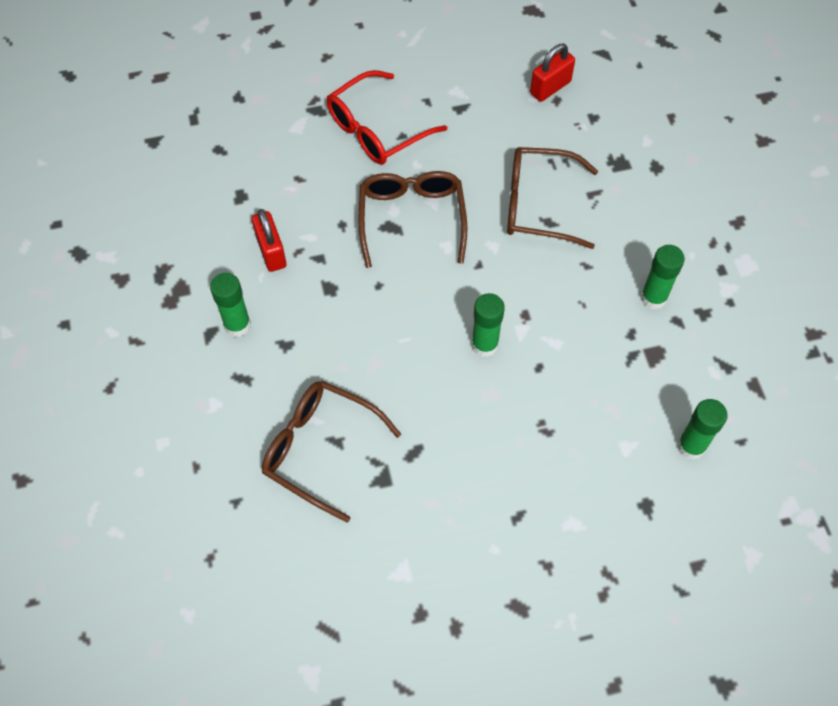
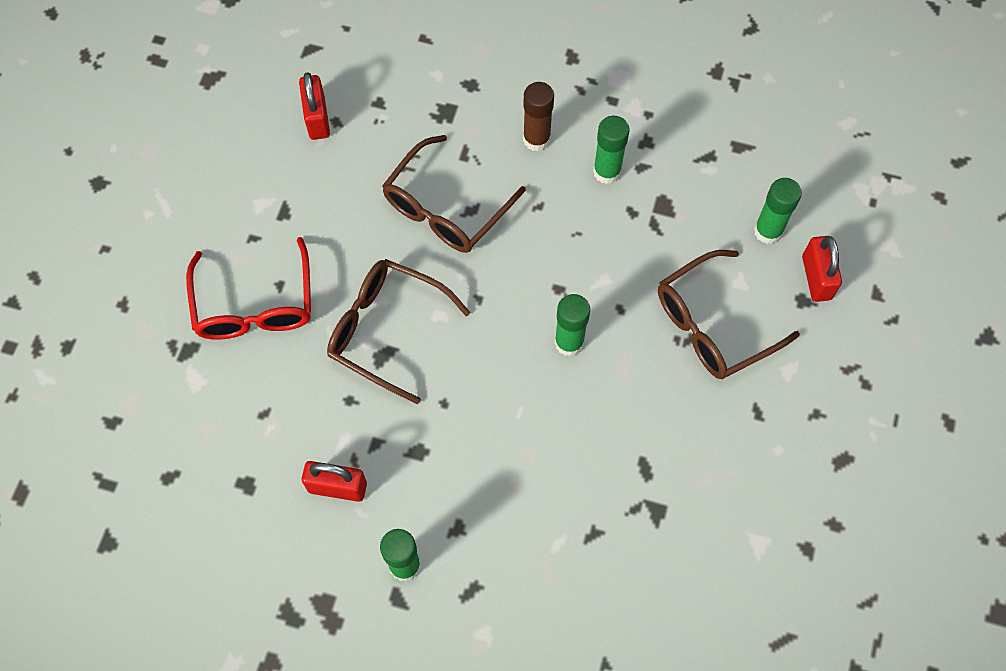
camera: 60 degrees left, 5 degrees up
(320, 449) = (593, 554): brown glasses -> brown glasses (713, 325)
(644, 234) = (536, 139): none -> brown glue stick
(675, 506) = (816, 278): none -> red padlock

